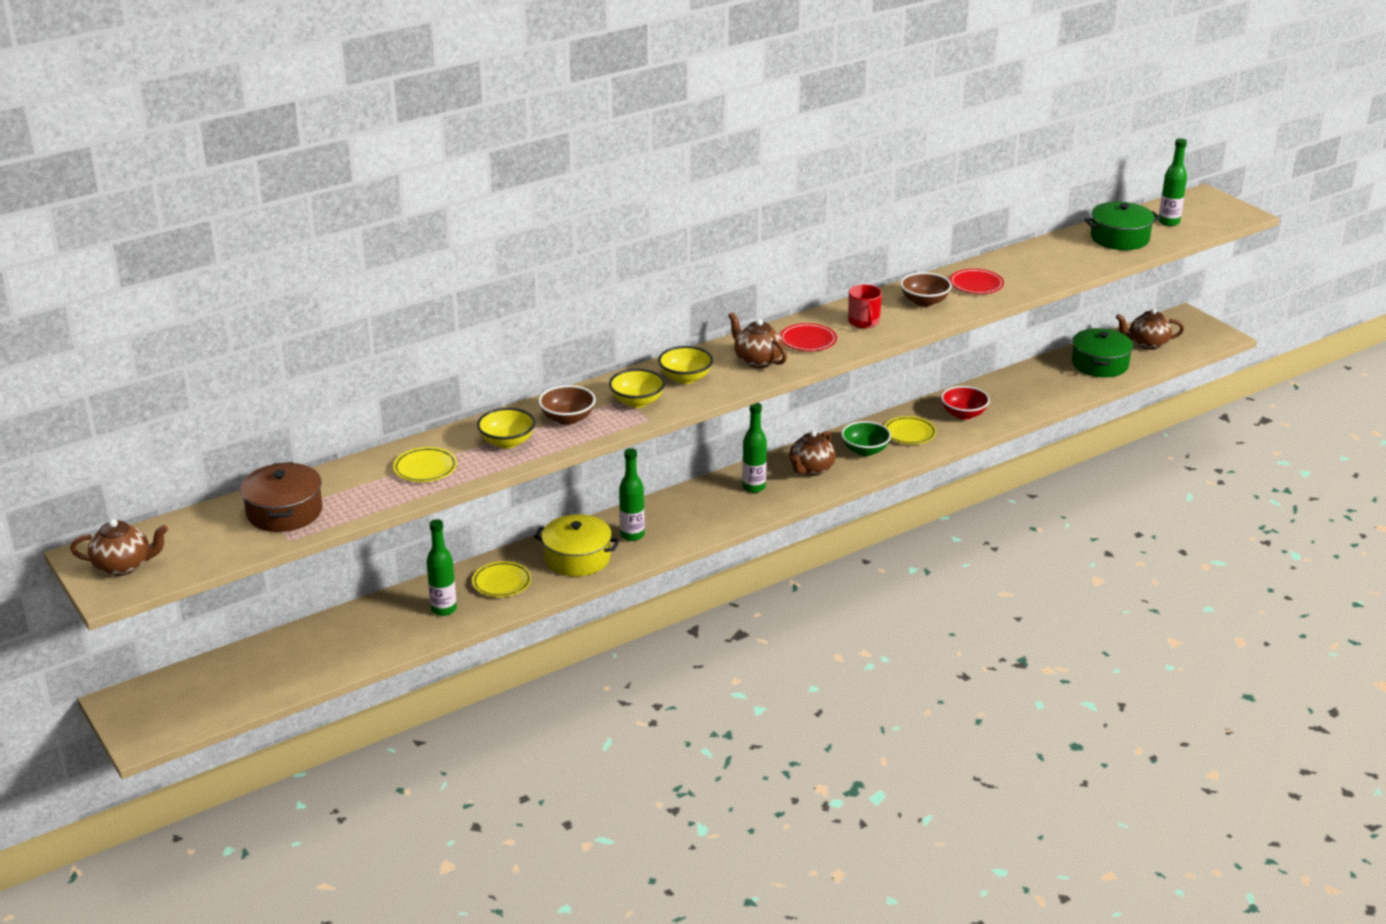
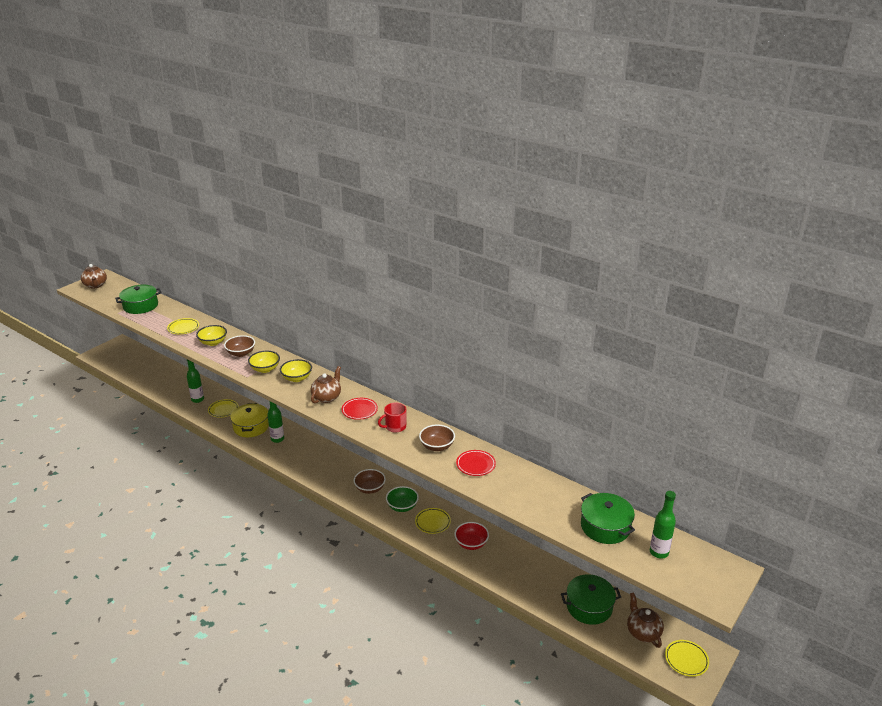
camera: 70 degrees right, 0 degrees up
(284, 512) = (140, 306): brown pot -> green pot
(753, 487) = (341, 470): green bottle -> none
(811, 469) = (370, 488): brown teapot -> brown bowl
(1191, 331) = (686, 660): none -> yellow plate

